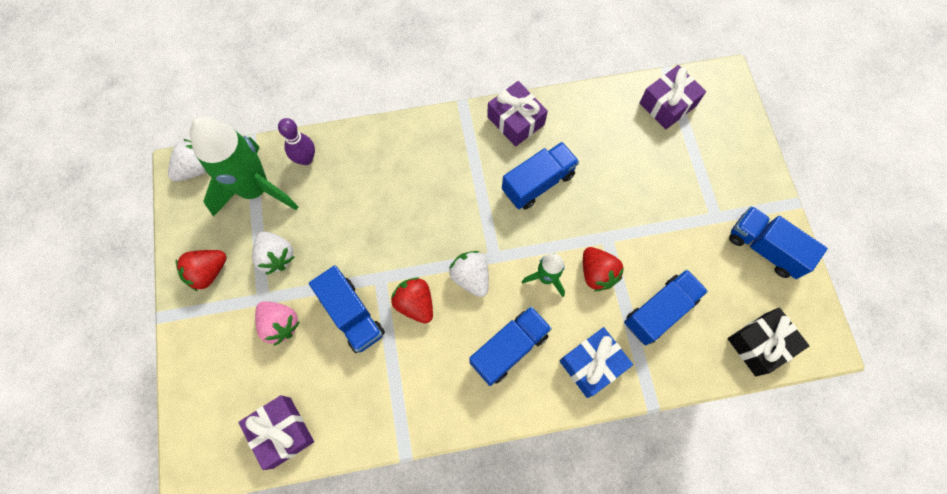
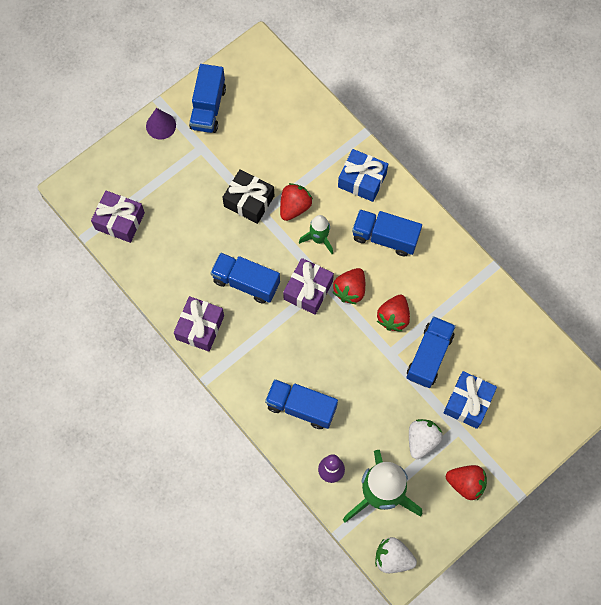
camera: 120 degrees left, 0 degrees up
(280, 324) = (468, 402): pink strawberry -> blue gift
(282, 432) = (534, 352): purple gift -> purple gift (308, 290)
(471, 277) = (350, 290): white strawberry -> red strawberry
(659, 311) = (297, 155): blue truck -> blue truck (301, 407)
(760, 344) = (283, 85): black gift -> black gift (249, 201)
(763, 191) = (161, 125): none -> purple cone

